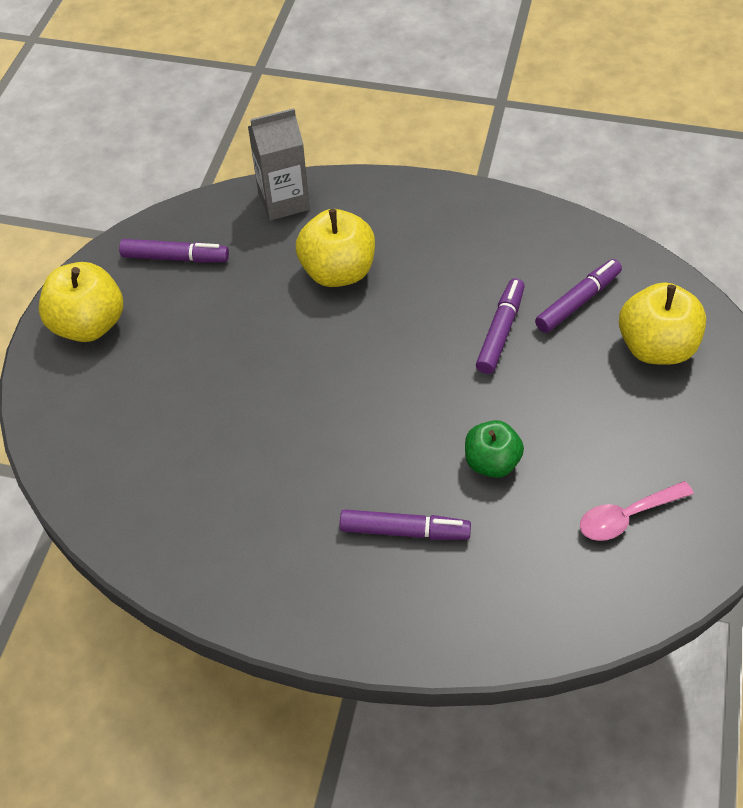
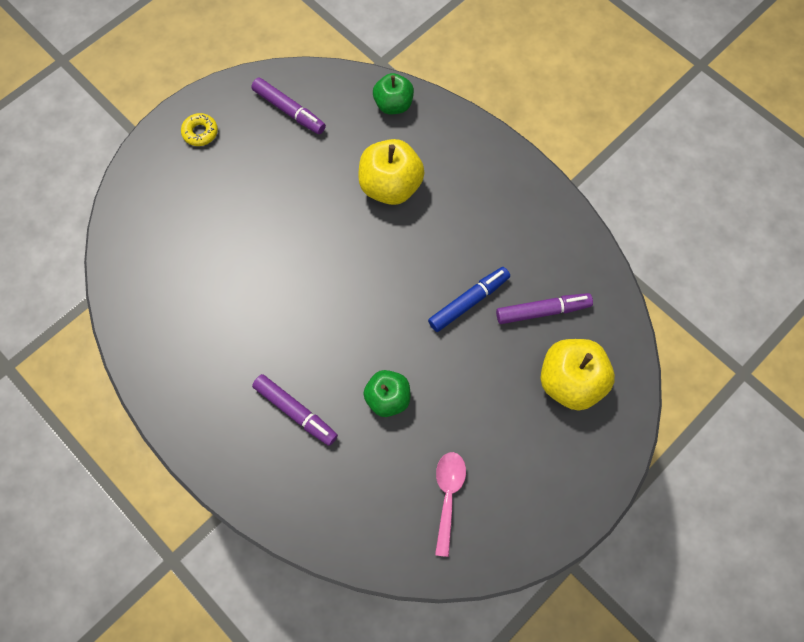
camera: 30 degrees right, 15 degrees up
(89, 324) = (200, 132): yellow apple -> yellow donut
(283, 201) = (393, 104): grey carton -> green apple
(500, 331) = (468, 302): purple marker -> blue marker
(626, 516) = (448, 496): pink spoon -> pink spoon turned 90 degrees clockwise

